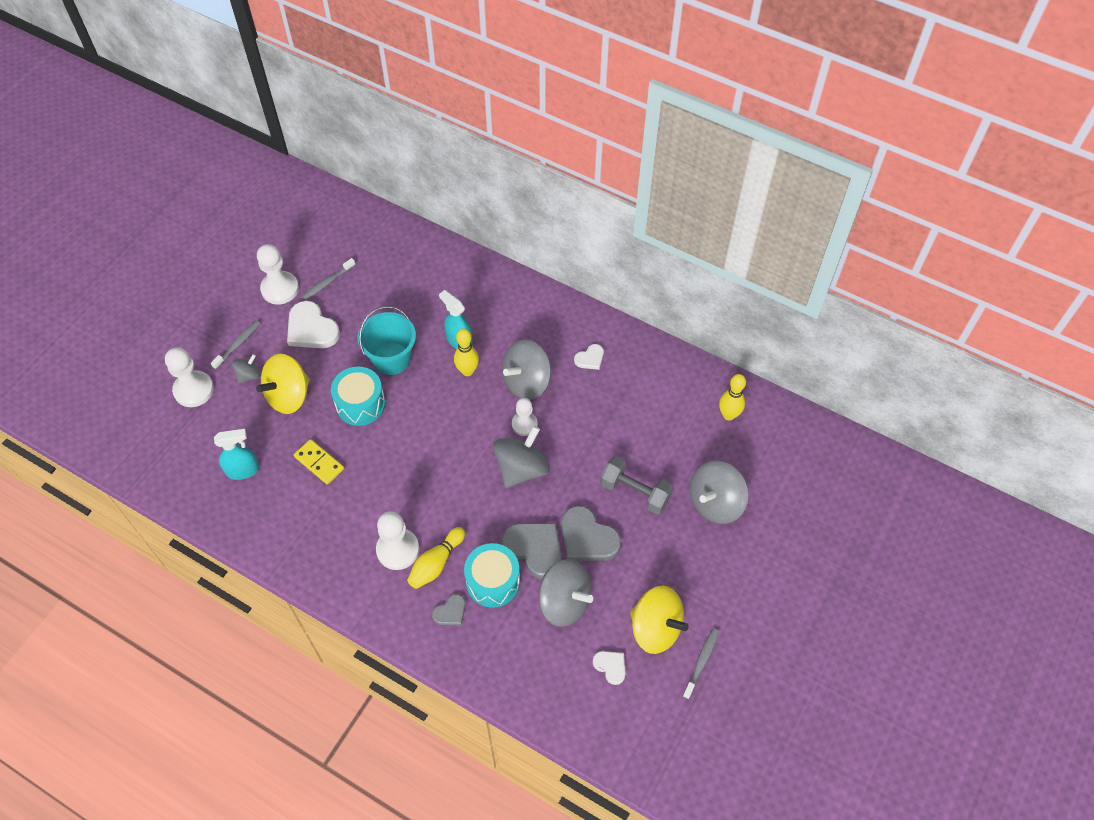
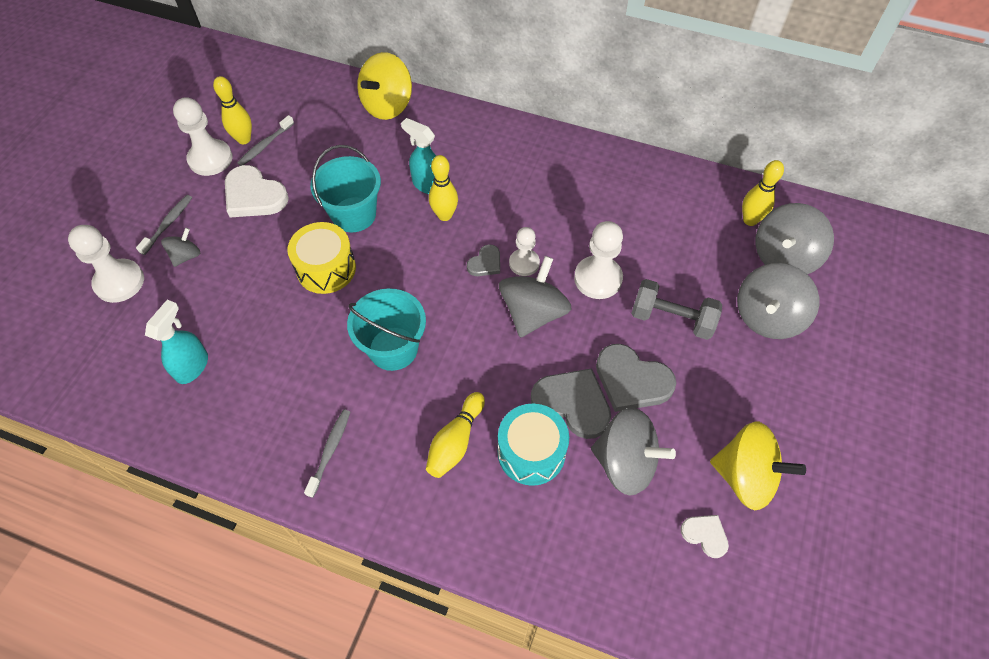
camera: 10 degrees left, 0 degrees up
(243, 470) = (192, 366): turquoise spray bottle -> turquoise spray bottle turned 45 degrees counterclockwise
(289, 396) = (238, 272): yellow spinning top -> yellow spinning top (387, 105)
(310, 274) = (244, 139): none -> yellow bowling pin
(319, 463) = (287, 343): yellow domino -> none
(360, 404) = (326, 269): turquoise drum -> yellow drum
(398, 550) = (404, 432): white pawn -> white pawn (598, 278)
(402, 480) = (393, 348): none -> turquoise bucket
(450, 612) = (487, 500): grey heart -> grey heart (485, 263)
(527, 382) = (515, 217): grey spinning top -> grey spinning top (783, 257)
(590, 358) = (579, 183): white heart -> none
(701, 662) = (813, 509): grey toothbrush -> grey toothbrush (330, 451)

